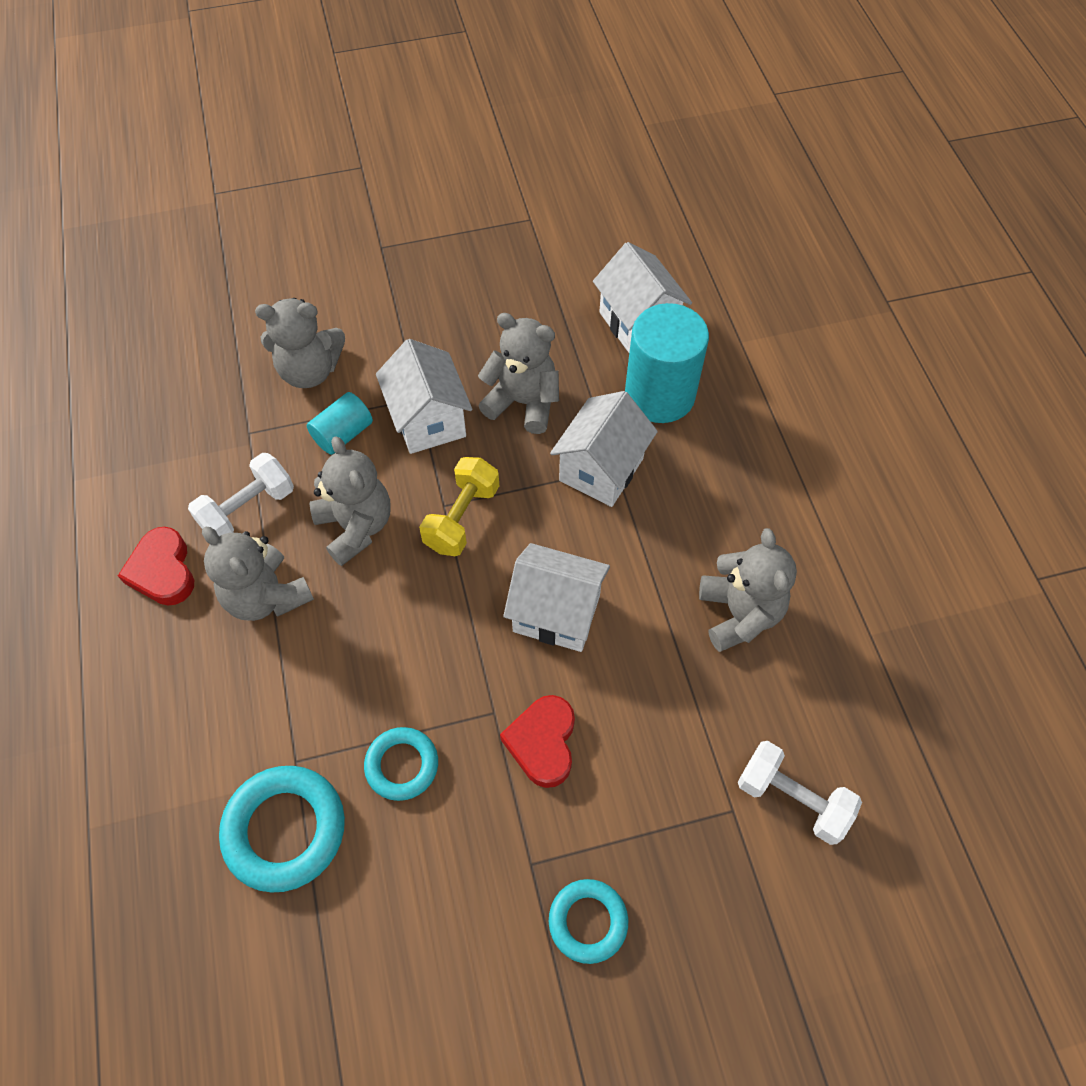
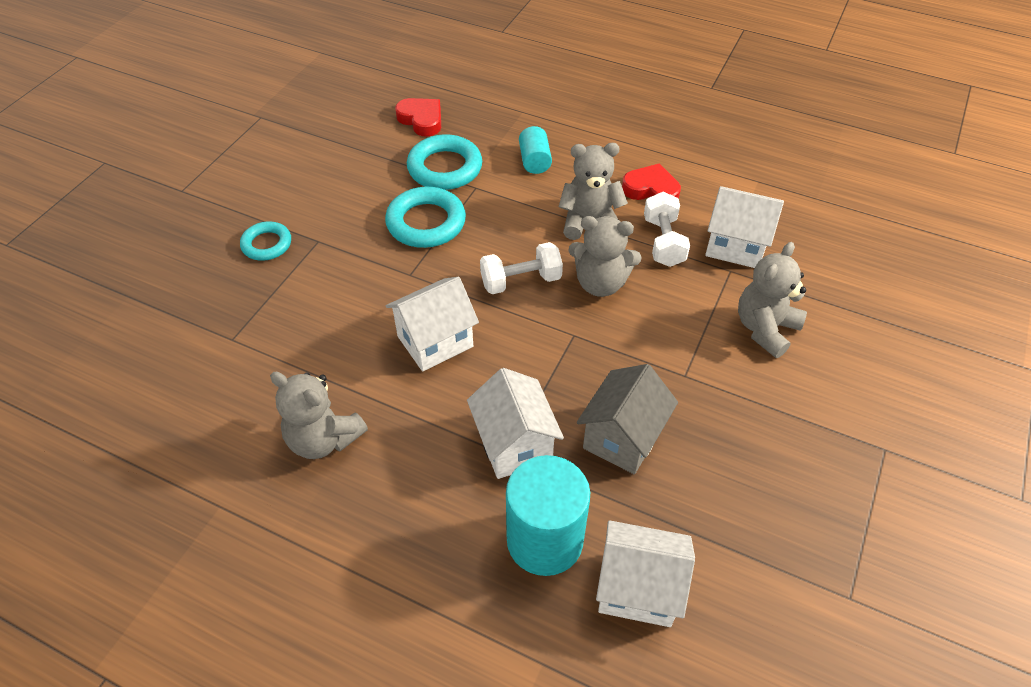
camera: 130 degrees right, 10 degrees down
(343, 434) = (686, 316): turquoise cylinder -> turquoise cylinder (534, 161)
(402, 765) = (426, 223): turquoise ring -> turquoise ring, size x1.62
(428, 420) = (657, 369): white house -> white house (735, 246)
(462, 518) = (554, 338): yellow dumbbell -> none
(523, 402) = (622, 438): grey teddy bear -> grey house
(542, 743) = (368, 284): red heart -> red heart (421, 120)
(792, 799) = (200, 371): white dumbbell -> white dumbbell (521, 281)

